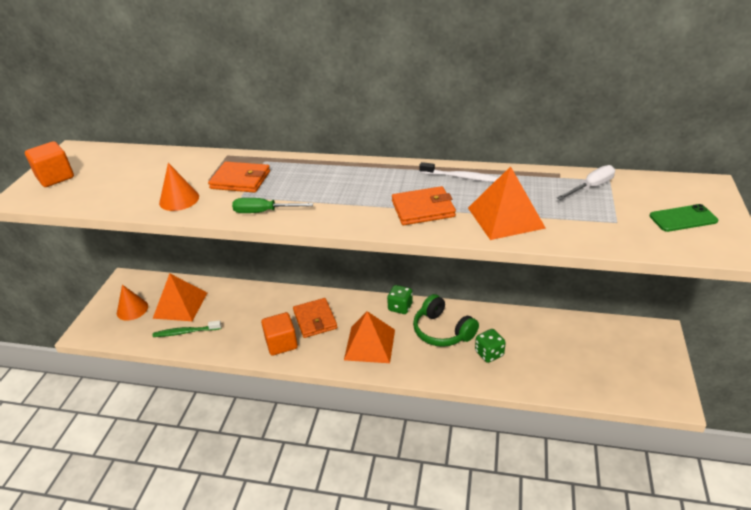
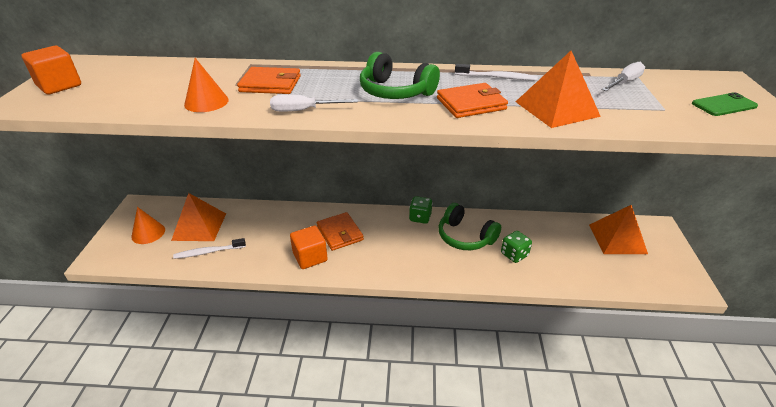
camera: 10 degrees left, 0 degrees up
(186, 332) = (208, 252): green toothbrush -> white toothbrush
(264, 212) = (304, 110): green screwdriver -> white screwdriver
(355, 192) = (395, 92): none -> green headphones
(370, 344) = (398, 253): orange pyramid -> orange pyramid (617, 239)

